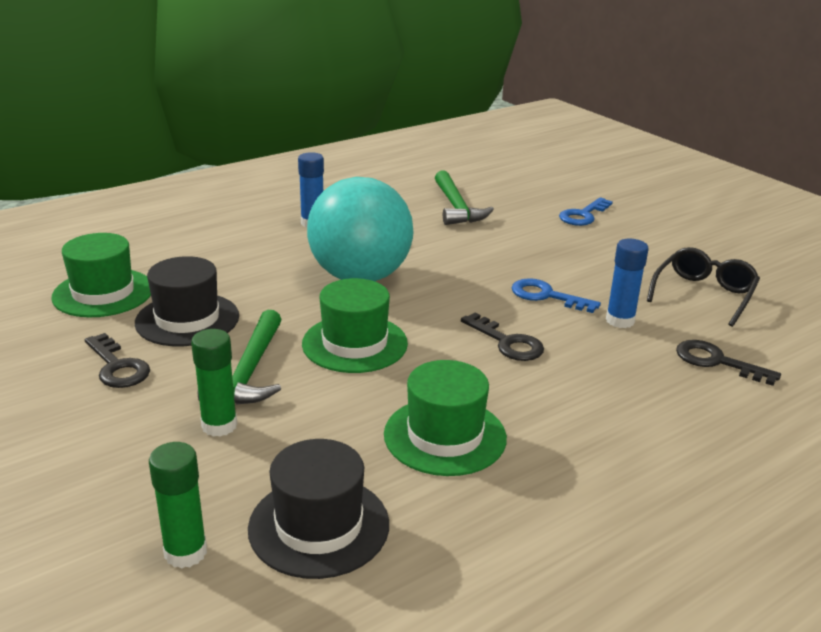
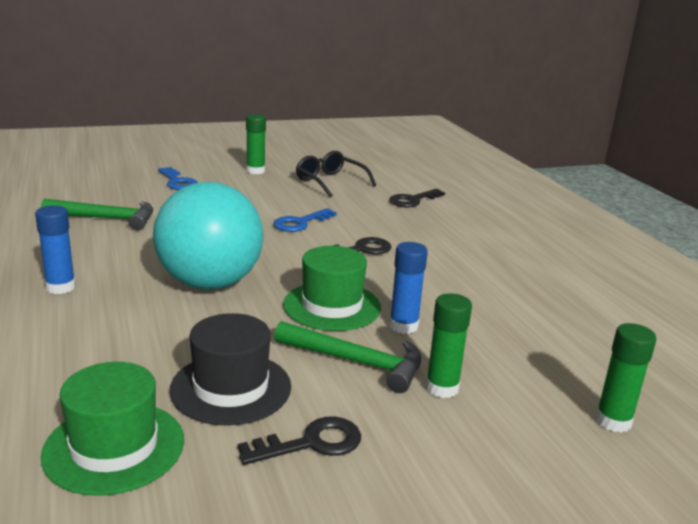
camera: 75 degrees left, 5 degrees down
(319, 526) = (577, 359): black hat -> none
(445, 436) = (476, 295): green hat -> none
(620, 320) = (350, 211): blue glue stick -> blue glue stick (403, 326)
(674, 245) = (255, 171): none -> green glue stick

